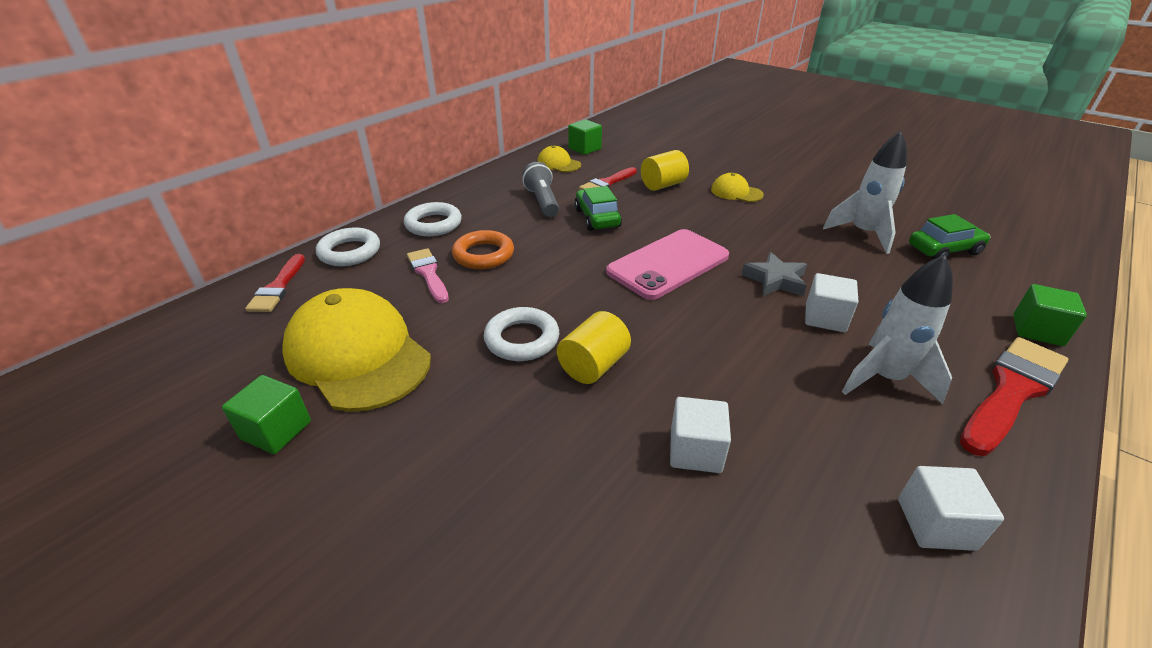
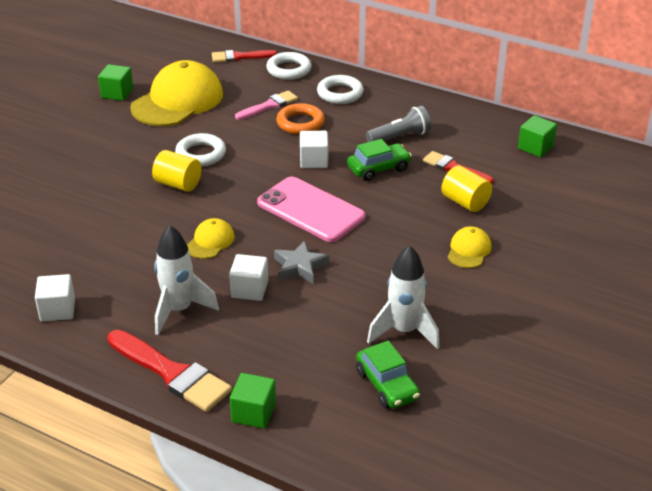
camera: 80 degrees right, 0 degrees up
(558, 164) = (487, 136): yellow cap -> yellow cap (210, 241)
(695, 451) = (108, 225): white cube -> white cube (314, 161)

